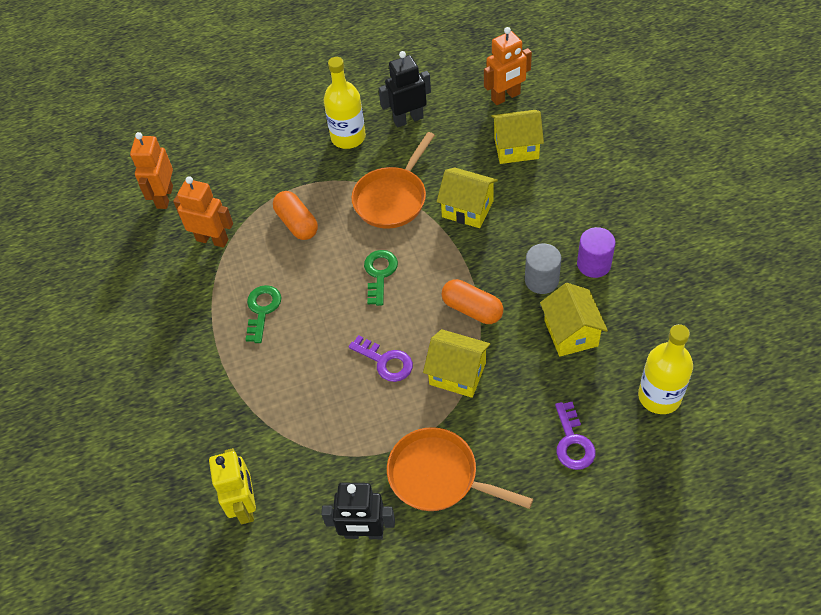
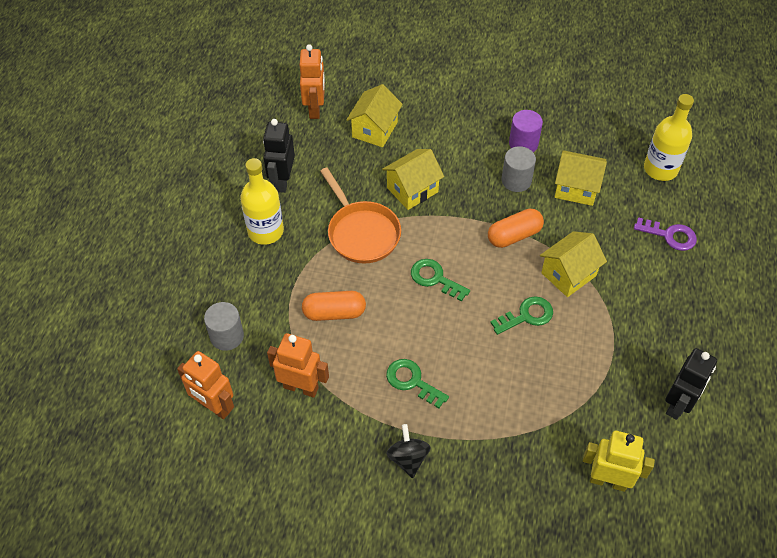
camera: 65 degrees left, 0 degrees up
(187, 343) = (408, 458): none -> black spinning top
(212, 240) = (301, 387): orange robot -> orange robot turned 60 degrees clockwise
(231, 170) = (227, 336): none -> grey cylinder
(386, 361) = (527, 315): purple key -> green key
(438, 476) = (653, 331): orange pan -> none

